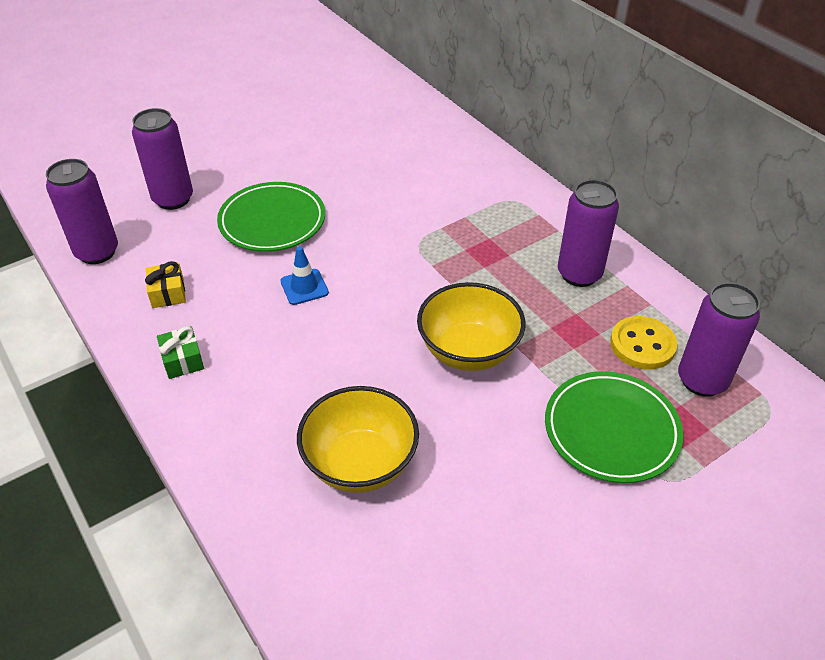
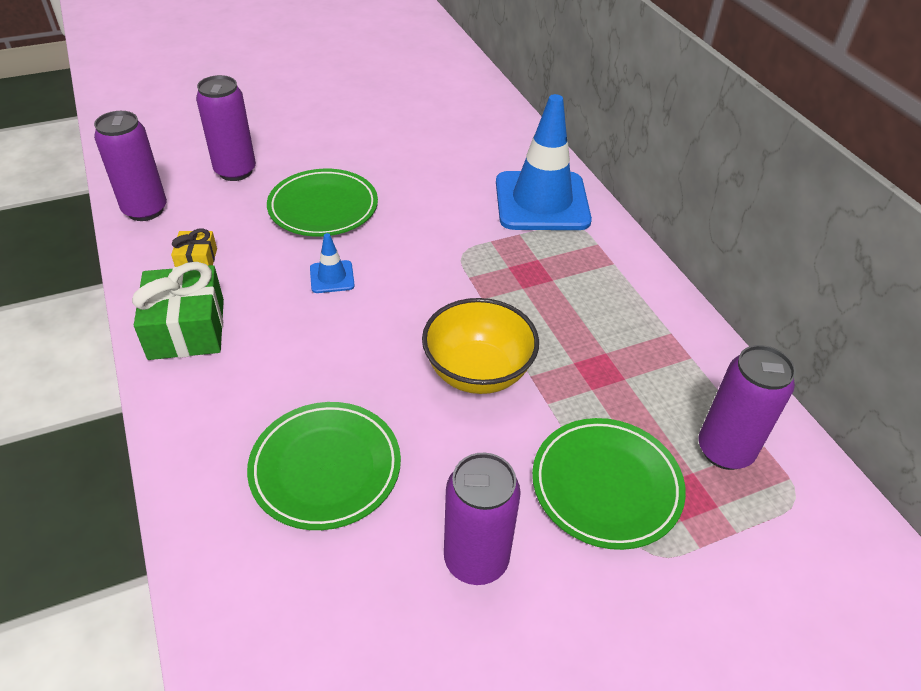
camera: 10 degrees right, 0 degrees up
(183, 360) = (187, 329): green gift -> green gift, size x1.91
(360, 463) = (325, 468): yellow bowl -> green plate
(476, 183) = (542, 202): none -> blue traffic cone
(579, 274) = (622, 312): purple can -> purple can (476, 559)
(642, 345) = (668, 399): yellow button -> none

